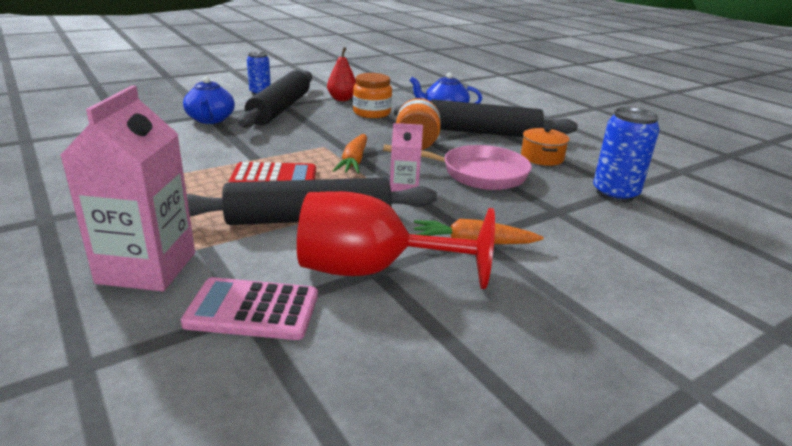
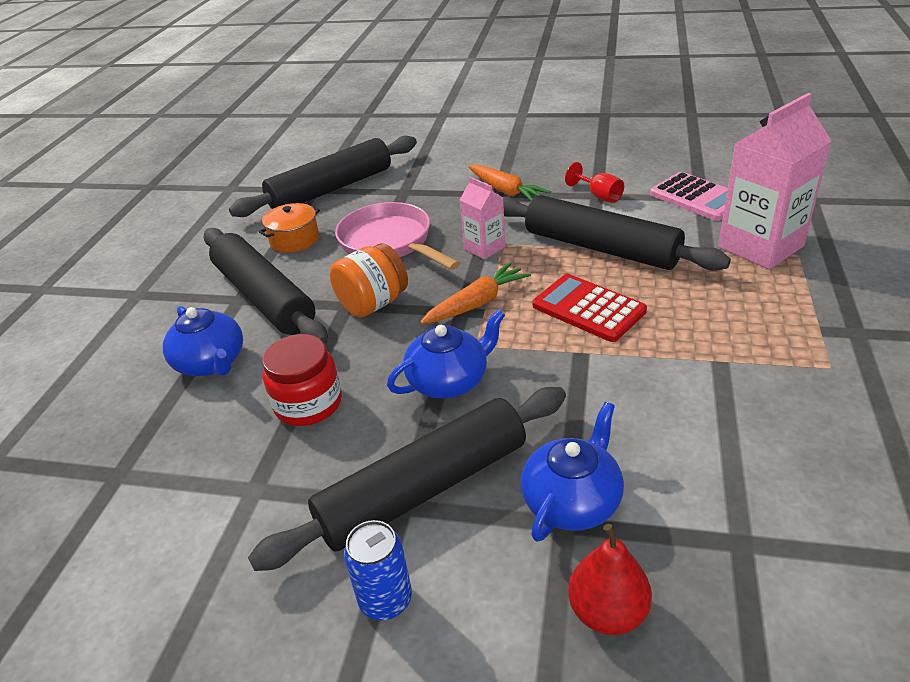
camera: 130 degrees left, 10 degrees up
(317, 132) = (449, 381): none -> blue teapot
(342, 99) = (282, 479): red pear -> red pear (607, 612)
(371, 270) = (599, 196): red goblet -> red goblet, size x0.42
(372, 113) = (308, 404): orange jar -> red jar
(615, 194) = (331, 189): blue can -> black rolling pin

